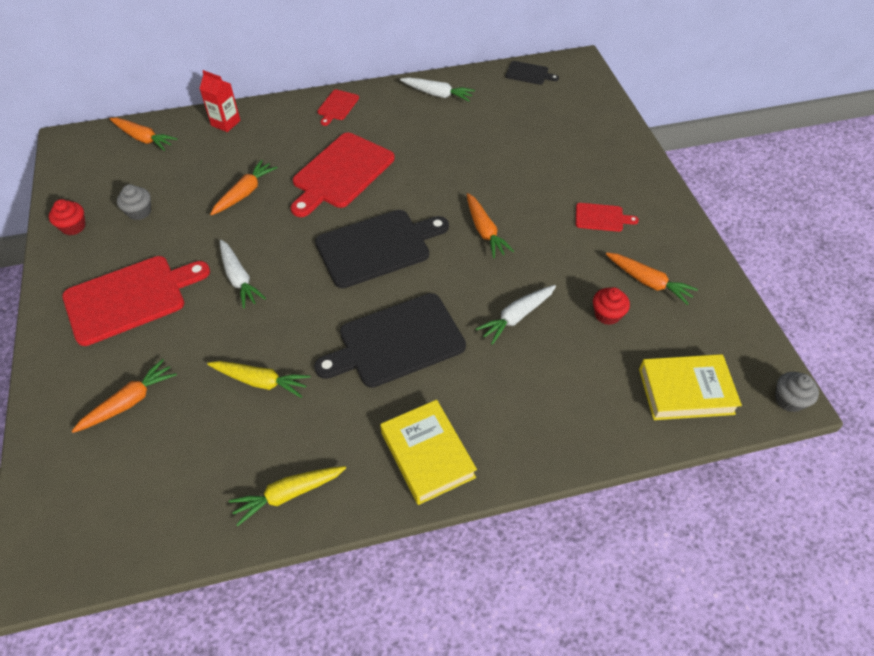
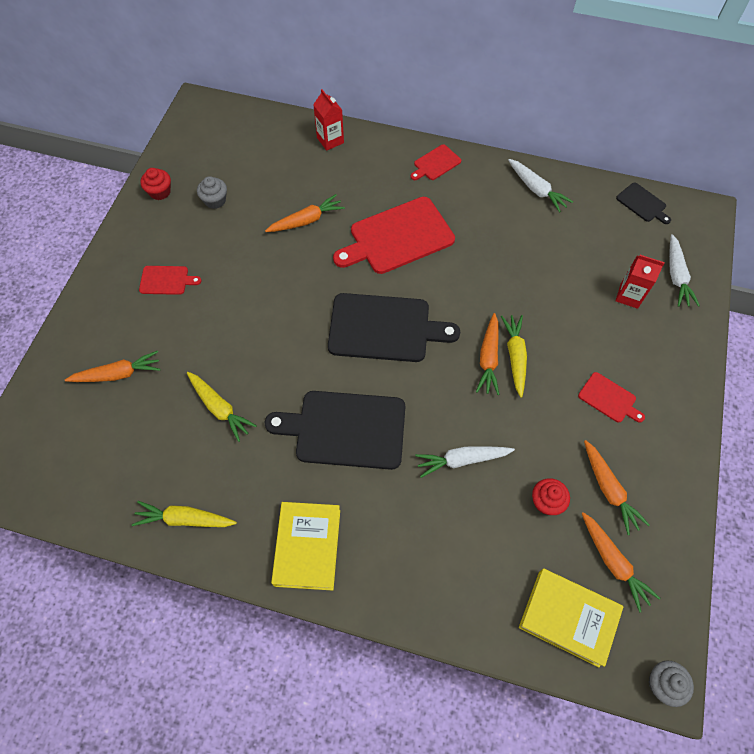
camera: 30 degrees right, 10 degrees up
(130, 298) = (166, 280): red cutting board -> red cutting board, size x0.48
(143, 138) = (256, 128): orange carrot -> orange carrot (613, 562)
(239, 278) = (256, 303): white carrot -> white carrot (676, 276)
(505, 220) = (515, 356): none -> yellow carrot
(564, 140) = (629, 296): none -> red carton

